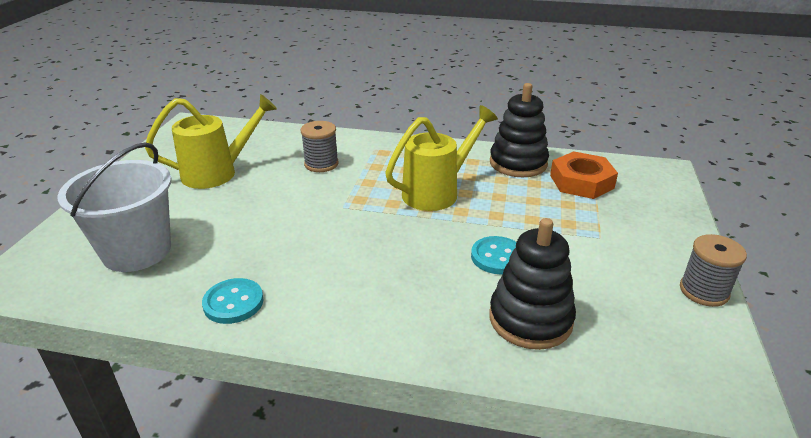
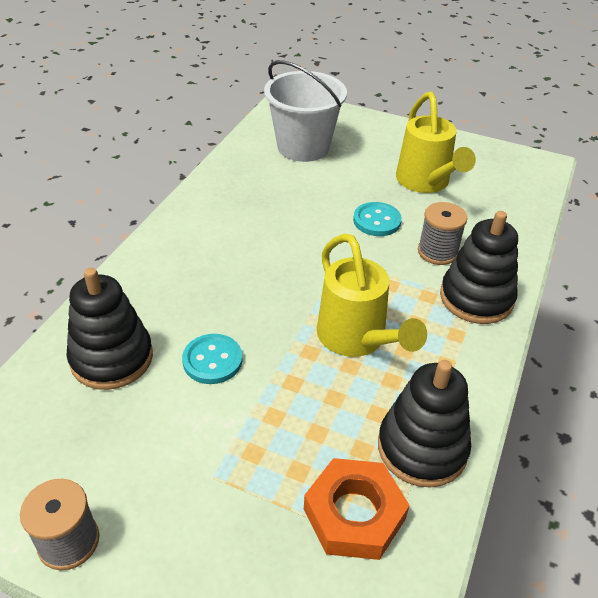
camera: 100 degrees right, 10 degrees up
(233, 302) = (219, 191): turquoise button -> turquoise button (377, 221)
(372, 148) = (476, 298): none -> black stacking toy

